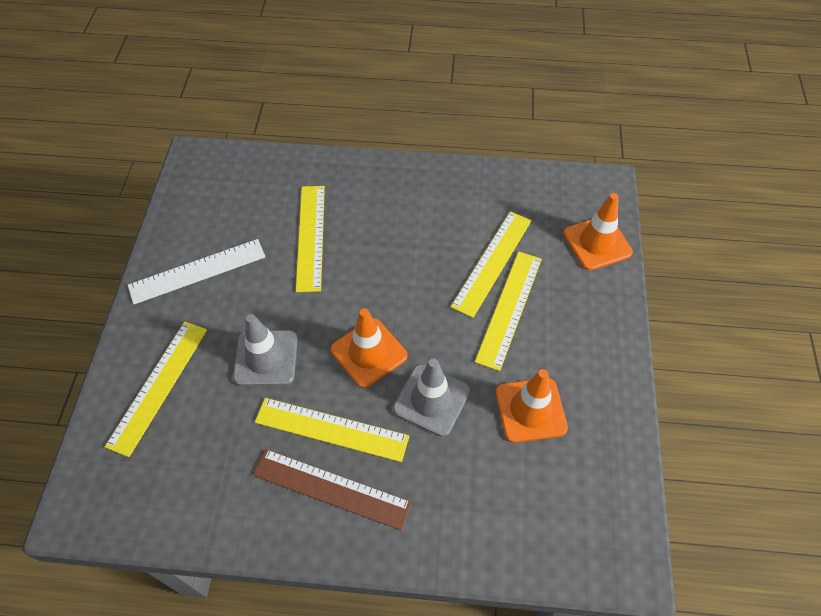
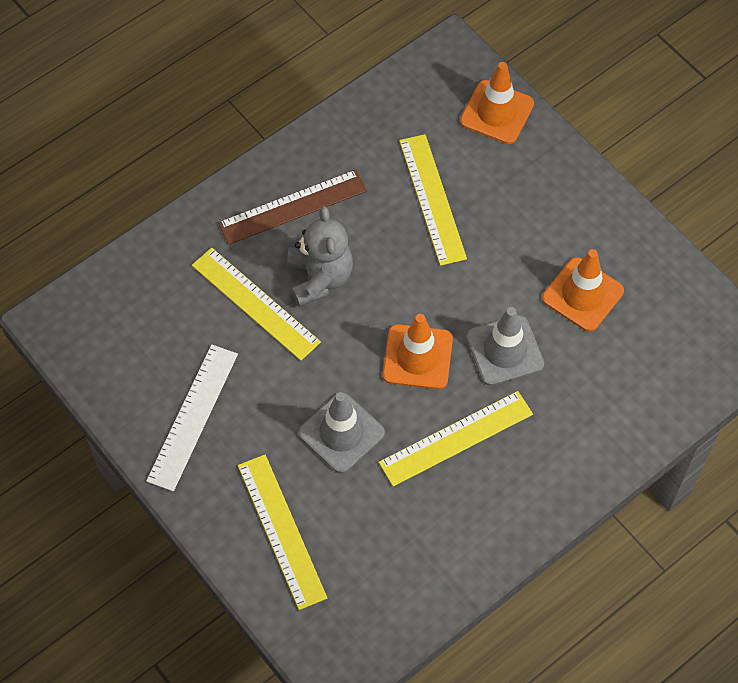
camera: 45 degrees left, 5 degrees up
(331, 488) = (504, 477): brown ruler -> brown ruler (292, 207)
(365, 253) = (319, 278): none -> grey teddy bear
(509, 309) = (486, 227): yellow ruler -> none

